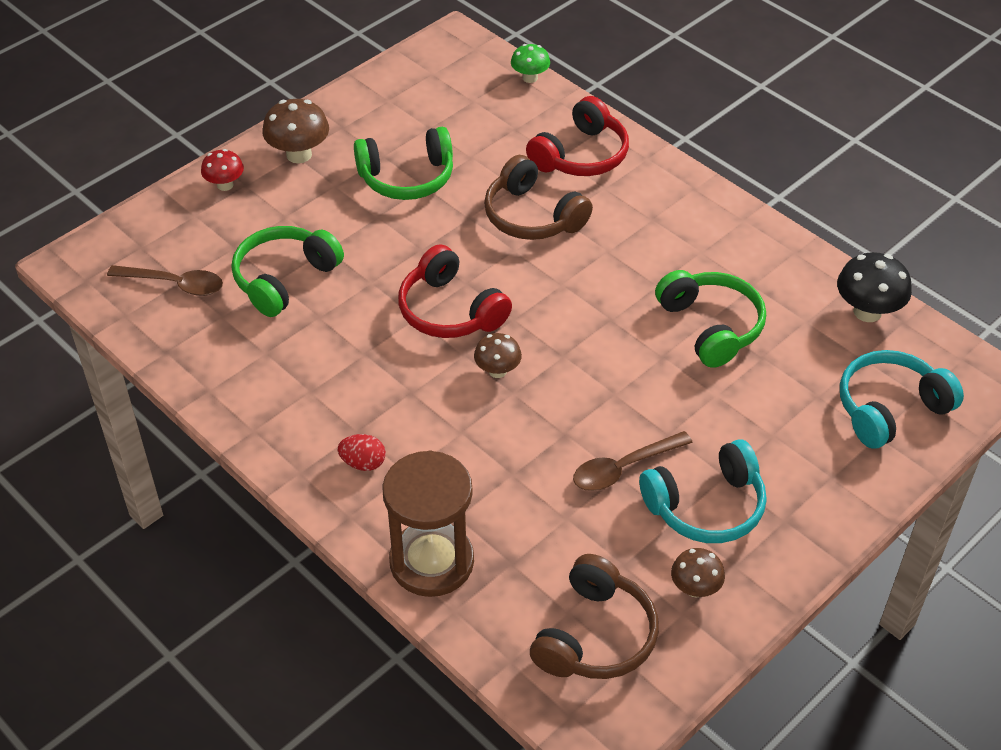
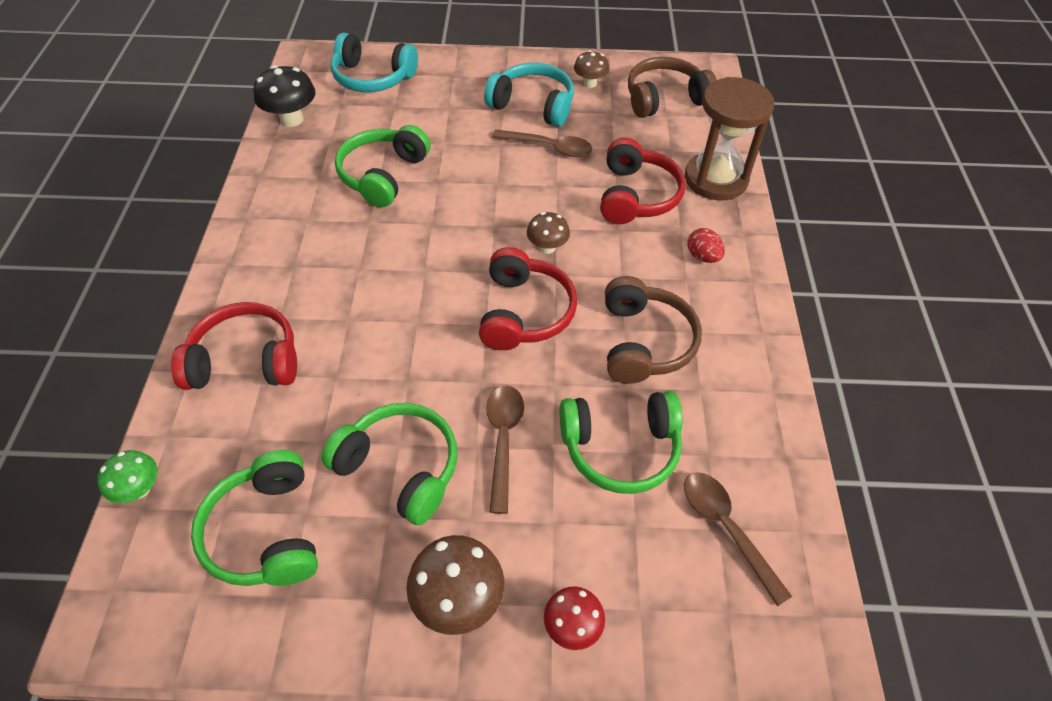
camera: 135 degrees left, 5 degrees up
(364, 231) = (503, 440): none -> brown spoon
(437, 109) = (266, 532): none -> green headphones
(484, 480) = (636, 196): none -> red headphones
(532, 216) = (363, 338): brown headphones -> brown headphones (644, 342)

